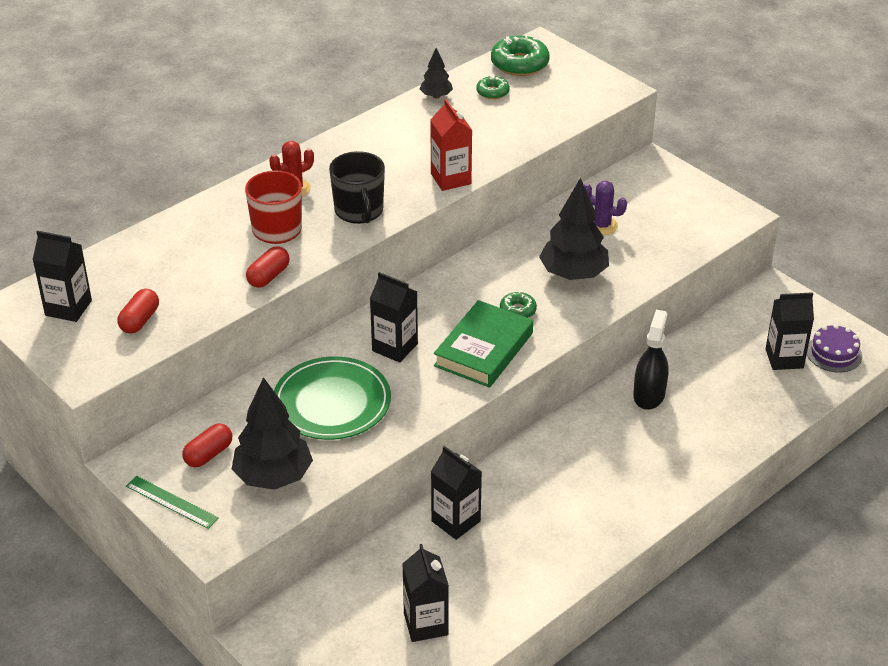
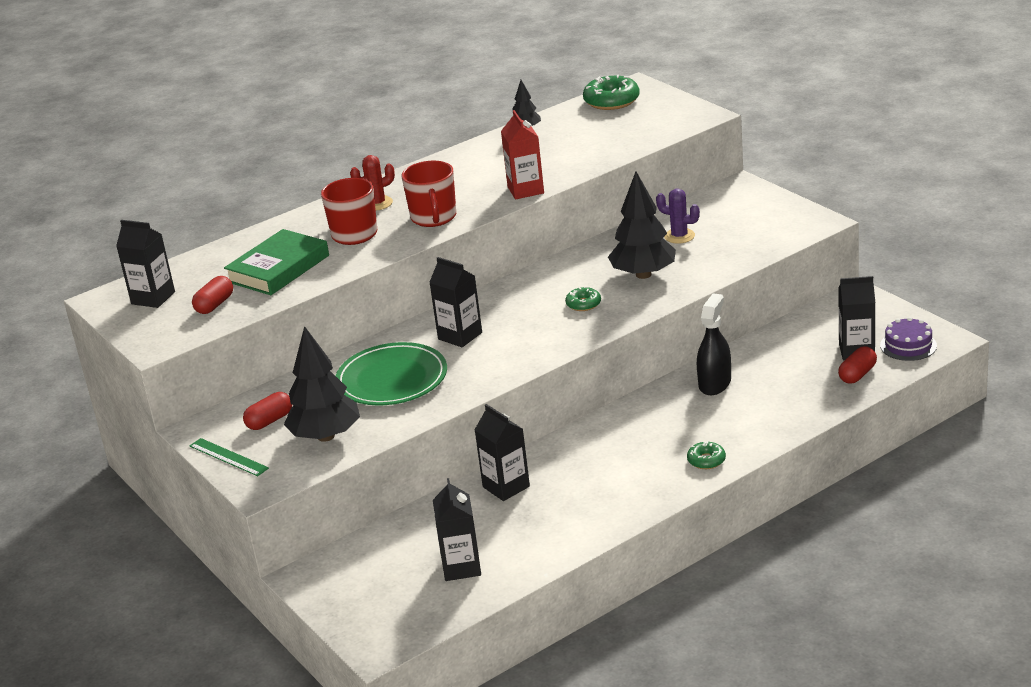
camera: 10 degrees right, 10 degrees down
(268, 276) = (339, 269): red capsule -> red capsule (857, 374)
(359, 211) = (434, 218): black mug -> red mug
(483, 349) = (544, 335): green book -> green book (278, 269)
(492, 92) = (580, 123): green donut -> green donut (706, 460)

